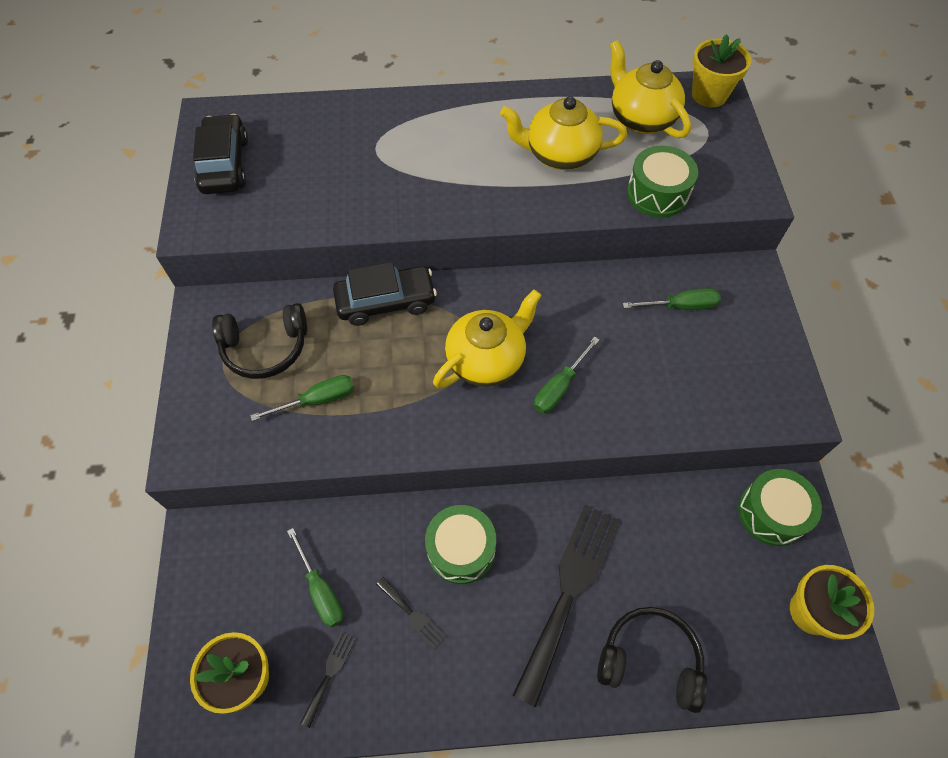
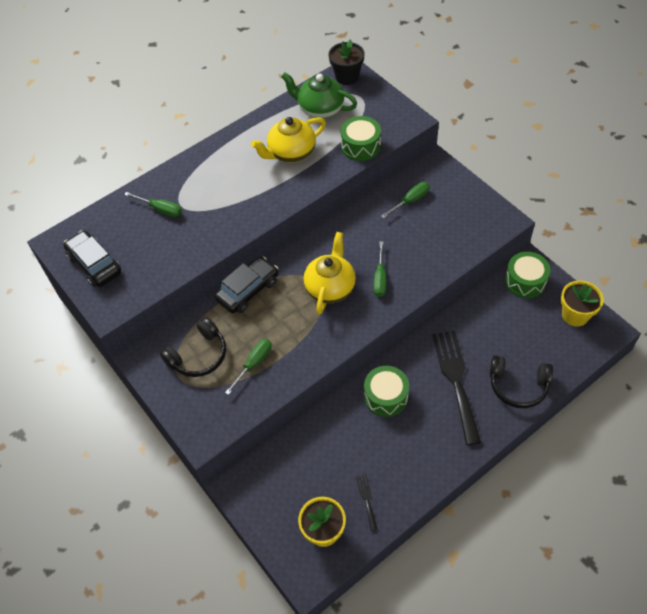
camera: 30 degrees left, 5 degrees down
(321, 590) = (328, 464): green screwdriver -> green screwdriver (160, 209)
(412, 614) = (386, 443): black fork -> none
(641, 118) = (320, 109): yellow teapot -> green teapot
(650, 660) = (518, 386): black headphones -> black headphones turned 150 degrees counterclockwise
(709, 95) = (347, 77): yellow flower pot -> black flower pot

